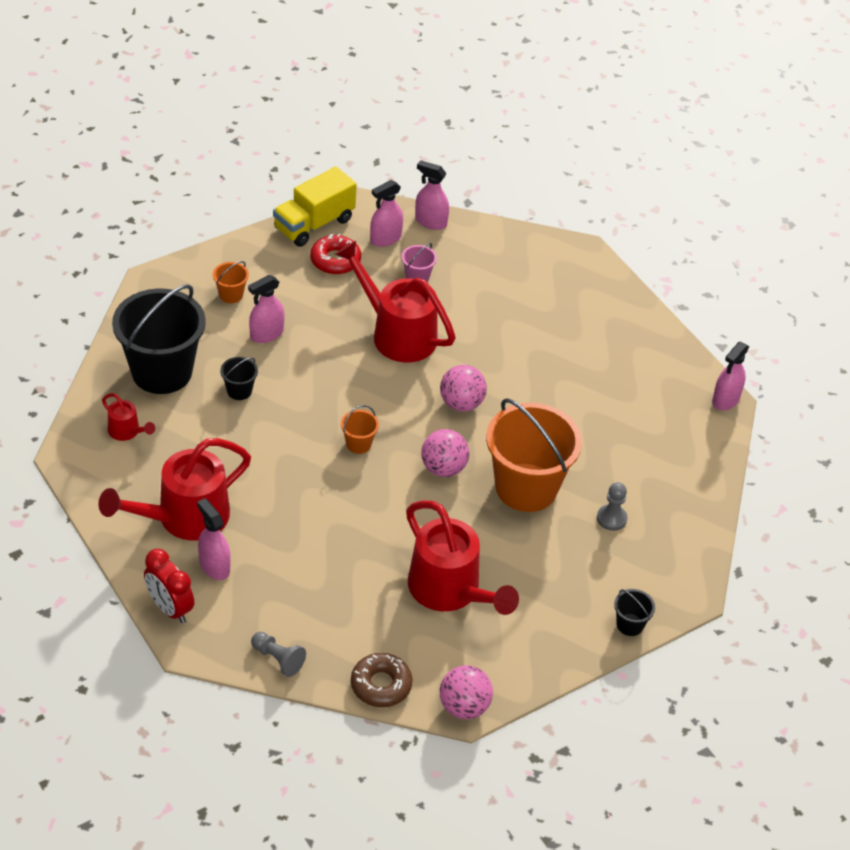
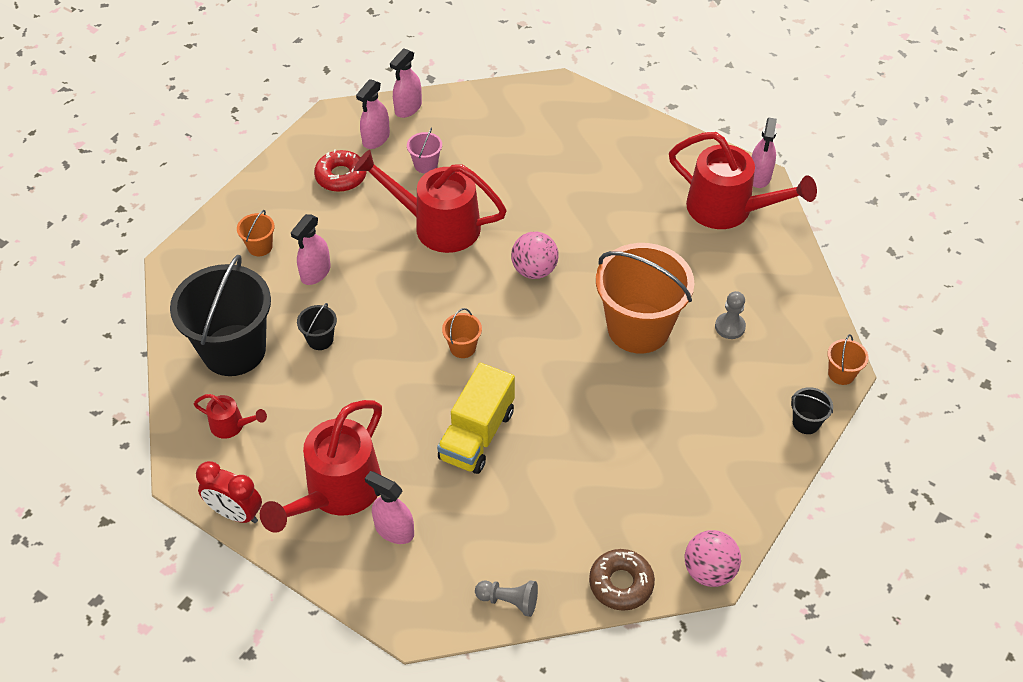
camera: 20 degrees left, 5 degrees up
(170, 608) = (374, 594): red clock -> red clock (236, 513)
(314, 224) = (301, 149): yellow truck -> yellow truck (477, 435)
(430, 222) = (408, 108): pink spray bottle -> pink spray bottle turned 60 degrees counterclockwise
(443, 468) = (554, 340): pink ball -> none
(451, 591) = (630, 459): red watering can -> red watering can (729, 210)
(690, 597) = (841, 374): none -> orange bucket

